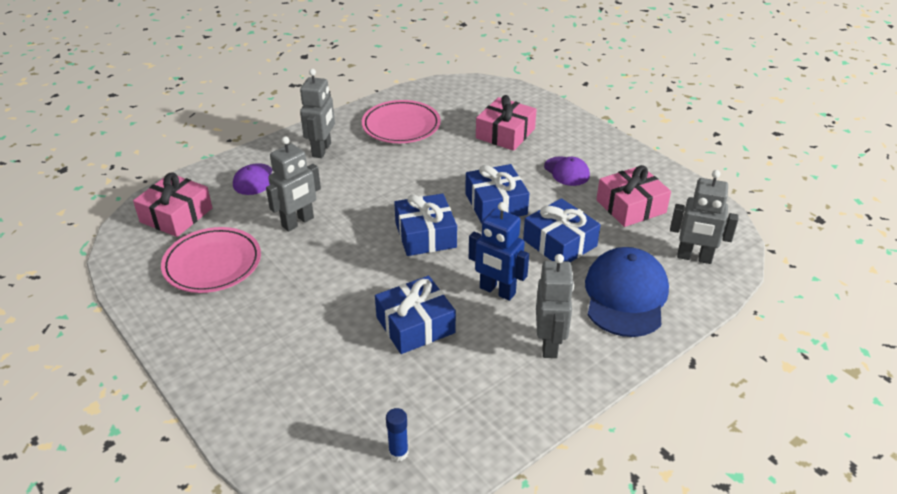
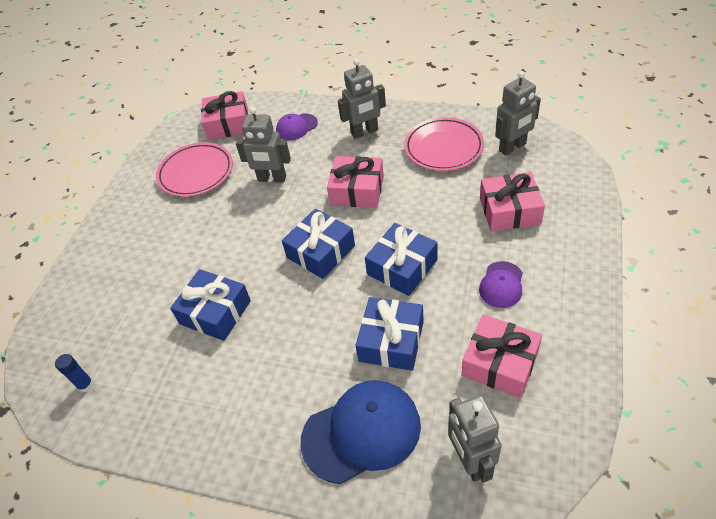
camera: 60 degrees right, 10 degrees up
(384, 186) = (357, 190): none -> pink gift
(497, 291) = (292, 337): blue robot -> none
(549, 344) = (255, 410): grey robot -> grey robot (512, 147)

